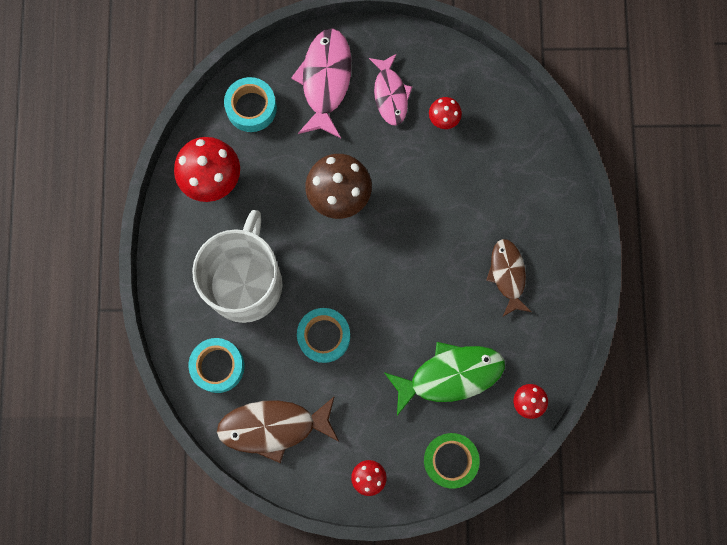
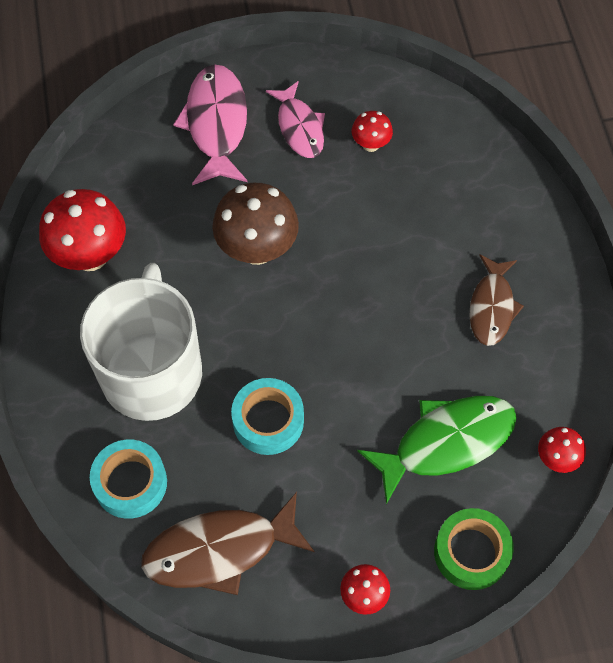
camera: 10 degrees left, 15 degrees down
(251, 108) = (128, 167): turquoise tape -> none
(507, 274) = (492, 307): brown fish -> brown fish turned 150 degrees counterclockwise

